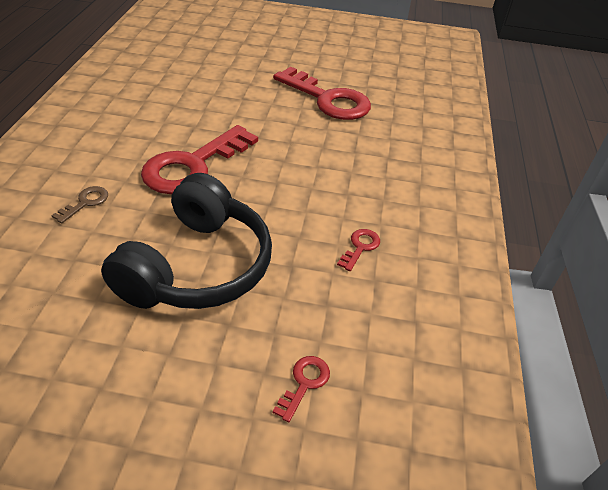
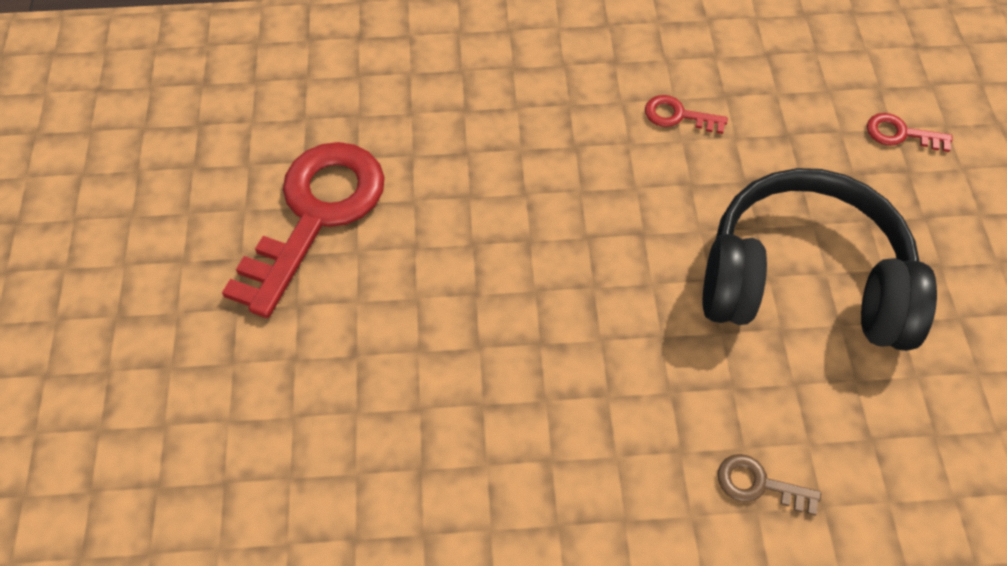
camera: 100 degrees left, 15 degrees up
(193, 165) = (598, 364): red key -> none

